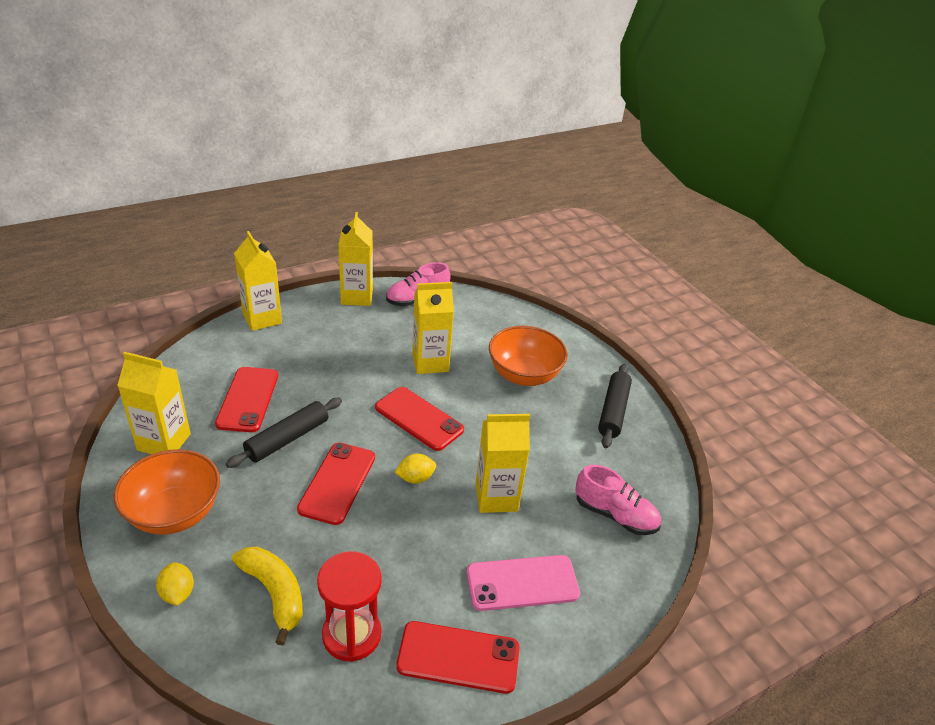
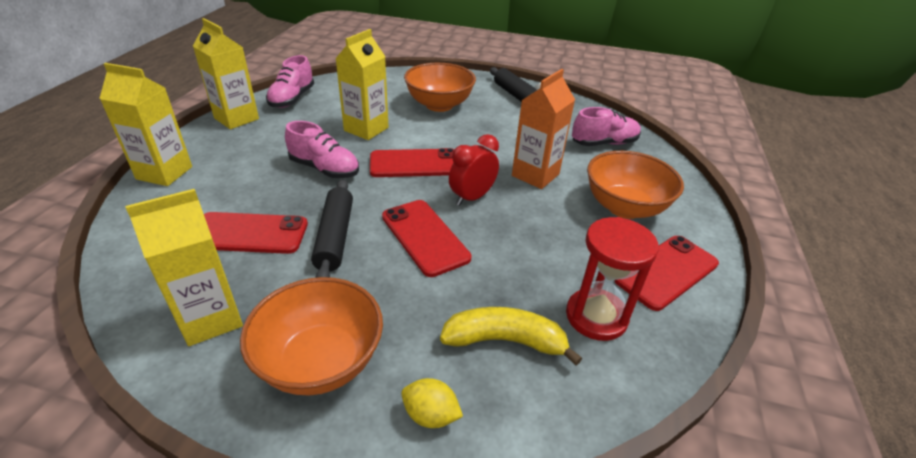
camera: 45 degrees left, 0 degrees up
(248, 399) = (249, 233): red phone -> red phone turned 45 degrees counterclockwise
(353, 380) = (324, 169): none -> pink shoe
(415, 478) = (472, 197): yellow lemon -> red clock
(496, 497) = (535, 175): yellow carton -> orange carton
(522, 583) = (624, 207): pink phone -> orange bowl

